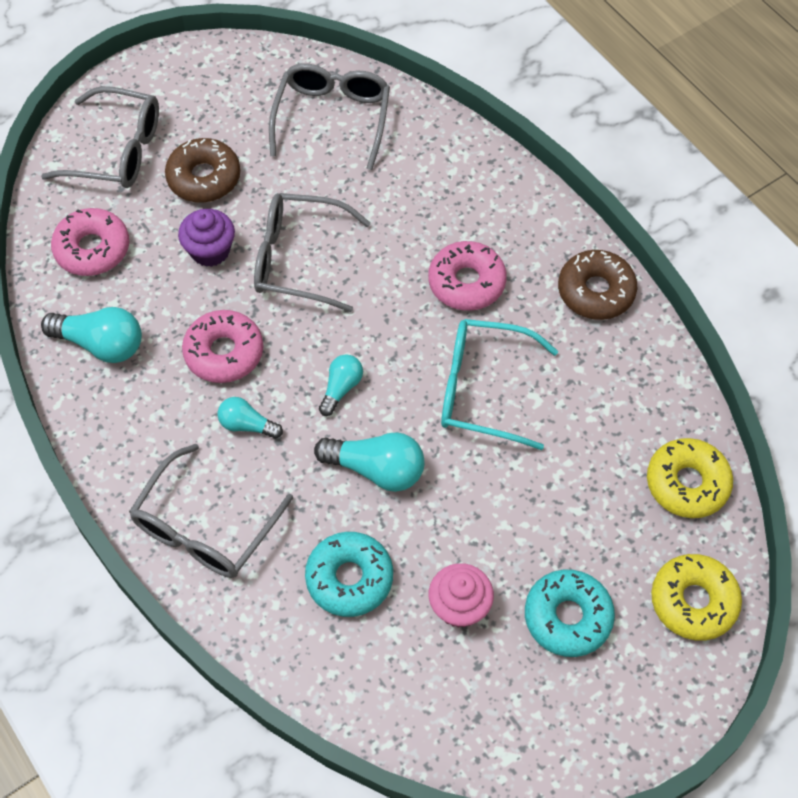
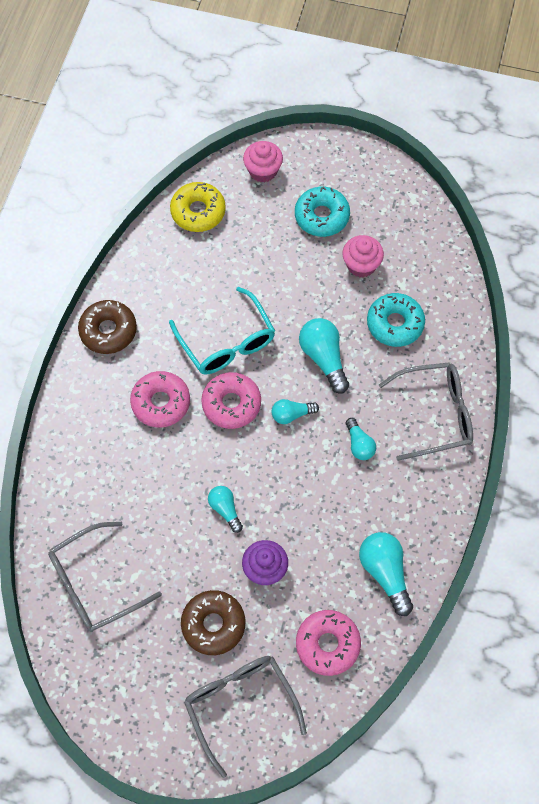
camera: 130 degrees left, 5 degrees up
(224, 353) = (326, 497): pink donut -> pink donut (231, 404)
(300, 259) = (225, 509): grey glasses -> turquoise light bulb
(693, 601) = (263, 171): yellow donut -> pink cupcake

